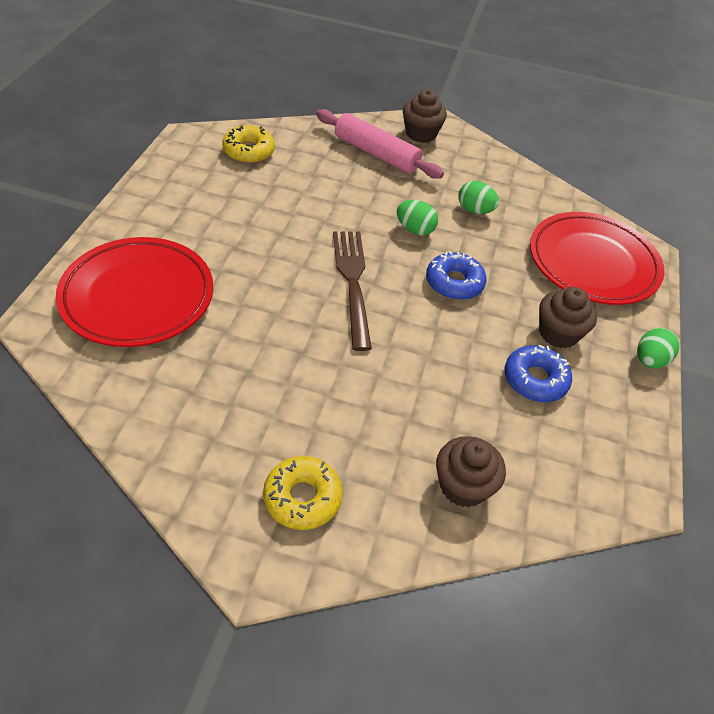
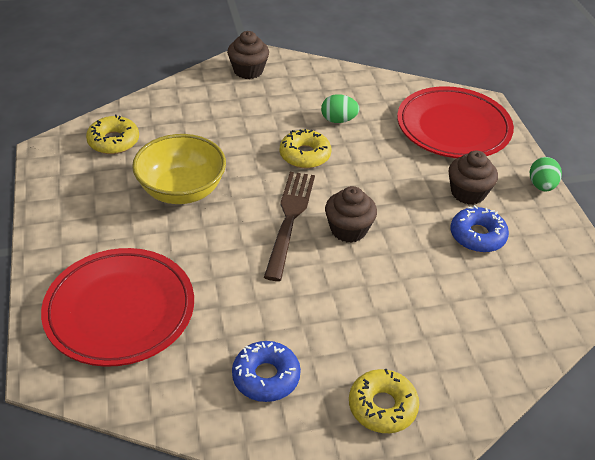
camera: 25 degrees left, 5 degrees down
(274, 216) = (182, 190): none -> yellow bowl
(352, 282) = (289, 219): brown fork -> brown fork turned 45 degrees clockwise
(376, 154) = (225, 102): pink rolling pin -> none
(415, 230) = (305, 155): green egg -> yellow donut
(454, 283) = (366, 186): blue donut -> blue donut (266, 377)
(463, 486) = (486, 338): brown cupcake -> brown cupcake (348, 229)

